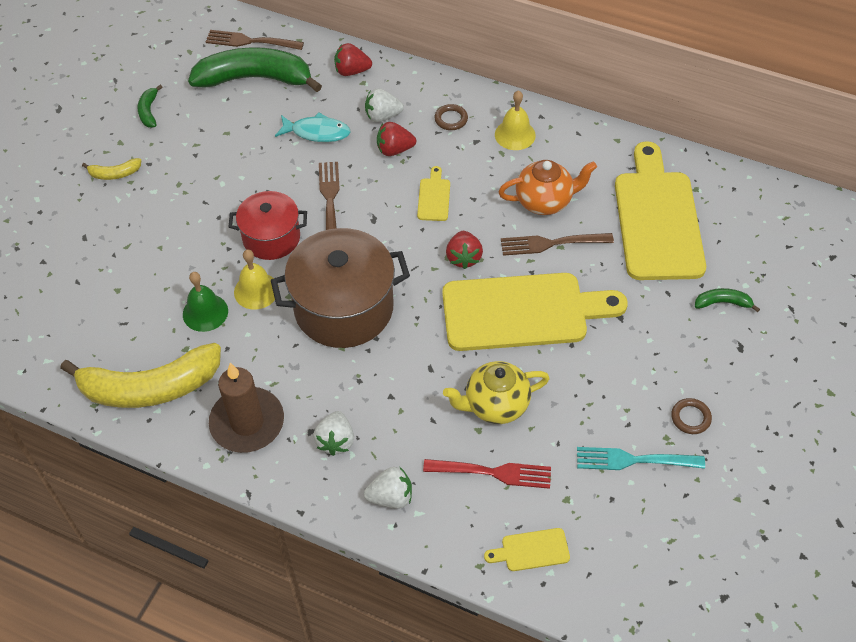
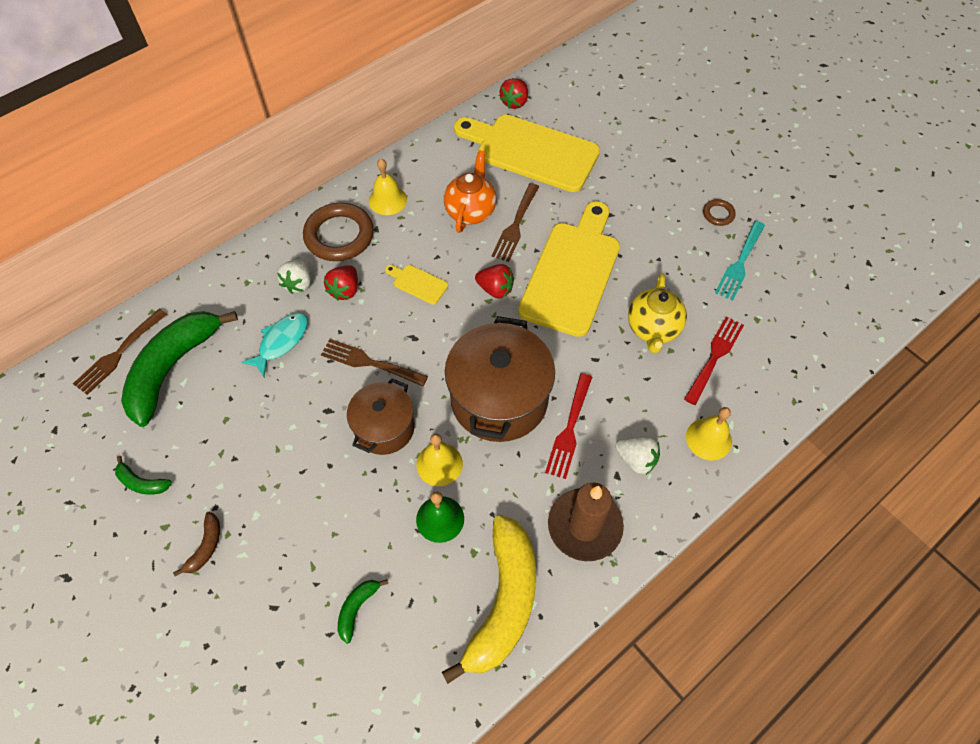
camera: 65 degrees left, 5 degrees up
(115, 174) = (206, 546): yellow banana -> brown banana
(271, 238) = (384, 428): red pot -> brown pot
(341, 375) = (569, 429): none -> red fork
(352, 71) = (226, 285): red strawberry -> red strawberry (515, 102)
(391, 497) = (708, 439): white strawberry -> yellow bell
(451, 119) = (339, 235): brown ring -> brown ring, size x2.15
(531, 550) = (793, 361): yellow cutting board -> none
(722, 303) = (628, 151): green banana -> green banana (357, 608)

